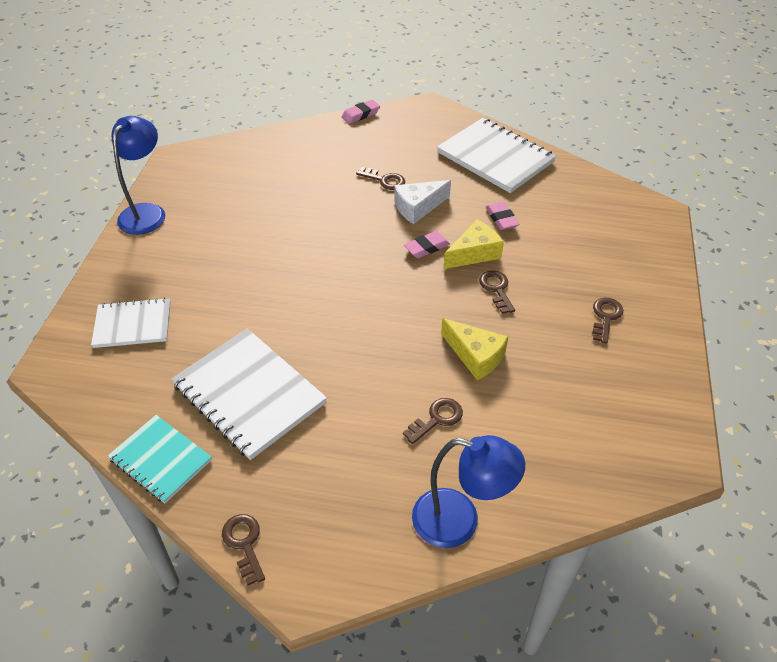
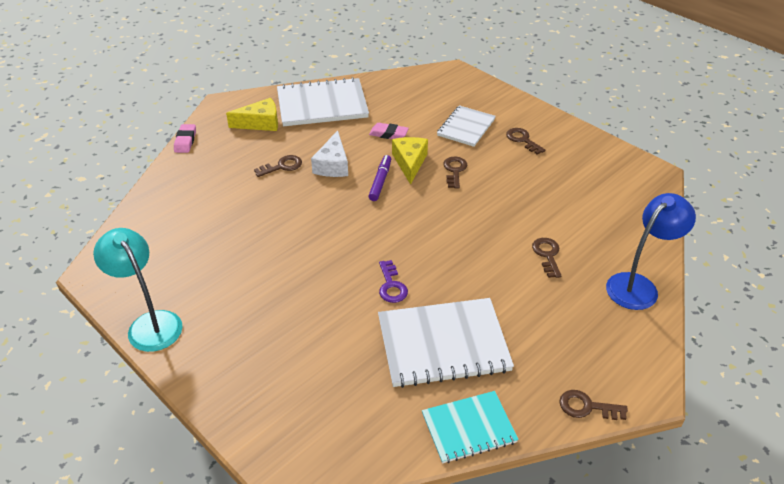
camera: 55 degrees left, 5 degrees down
(133, 324) = (293, 390): white notebook -> white notebook (466, 127)
(147, 212) = (150, 323): blue lamp -> turquoise lamp
(295, 323) = (391, 286): none -> purple key
(426, 247) = (380, 181): pink eraser -> purple marker
(475, 356) = (506, 210): yellow cheese -> yellow cheese (260, 123)
(496, 289) = (454, 171): brown key -> brown key turned 75 degrees clockwise

